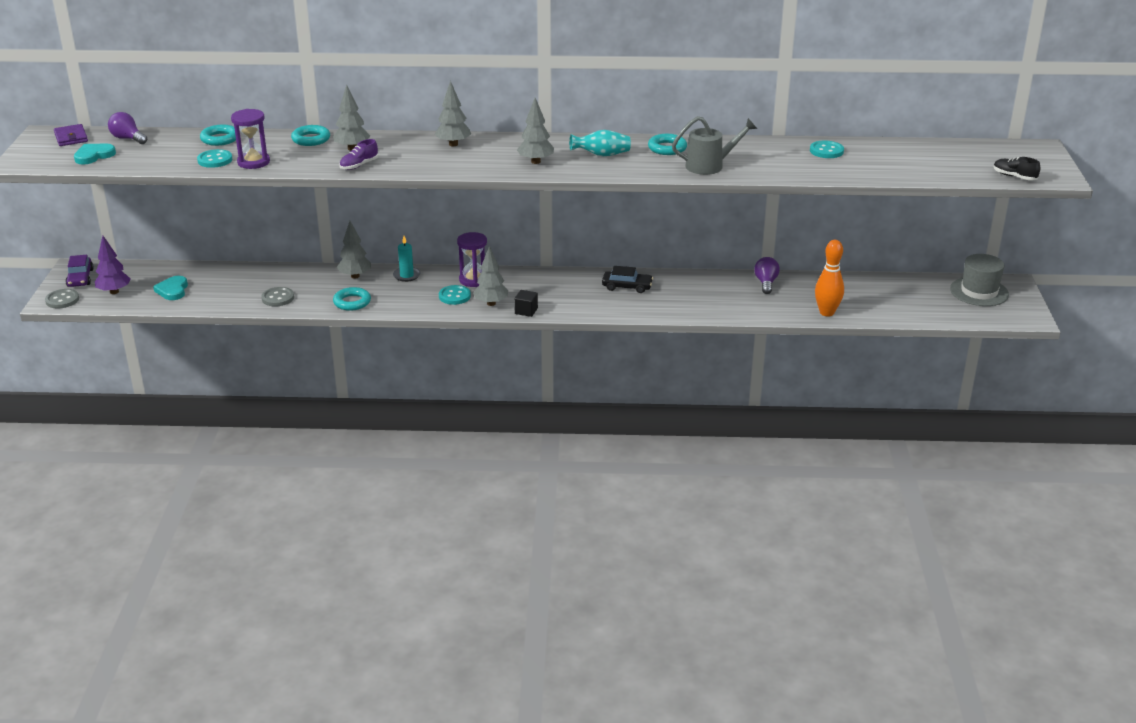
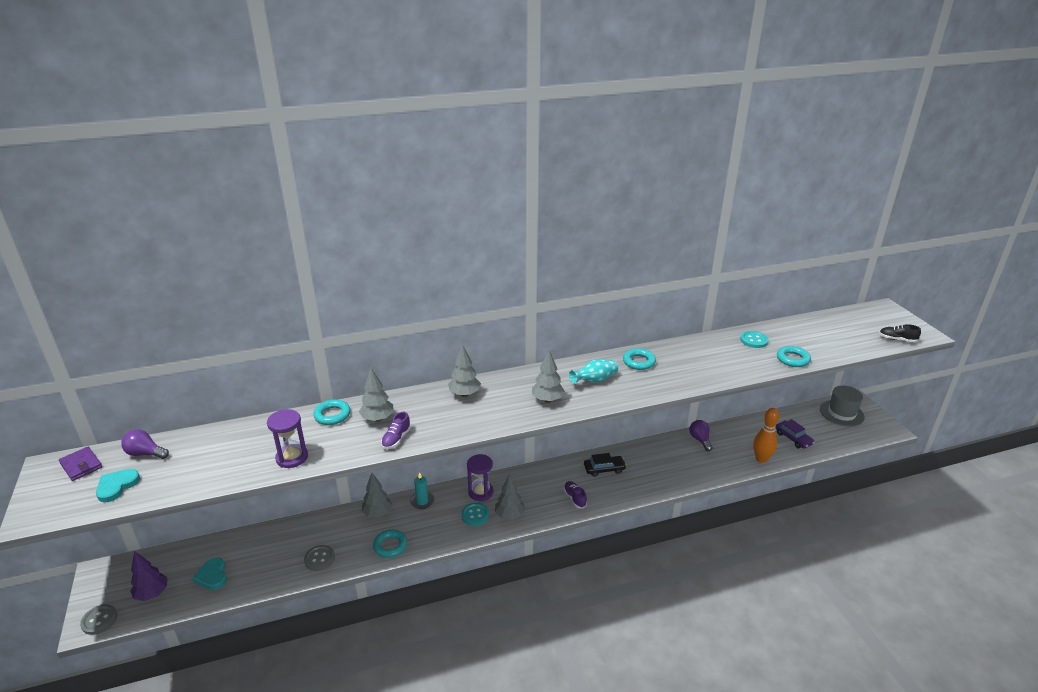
camera: 20 degrees left, 0 degrees up
(80, 278) = (109, 584): purple car -> purple car (793, 438)
(215, 160) = (251, 463): turquoise button -> none
(220, 139) = (242, 433): turquoise ring -> turquoise ring (792, 359)
(526, 311) = (543, 516): black cube -> none
(573, 303) = (574, 498): none -> purple shoe
(710, 166) = (685, 374): grey watering can -> none

